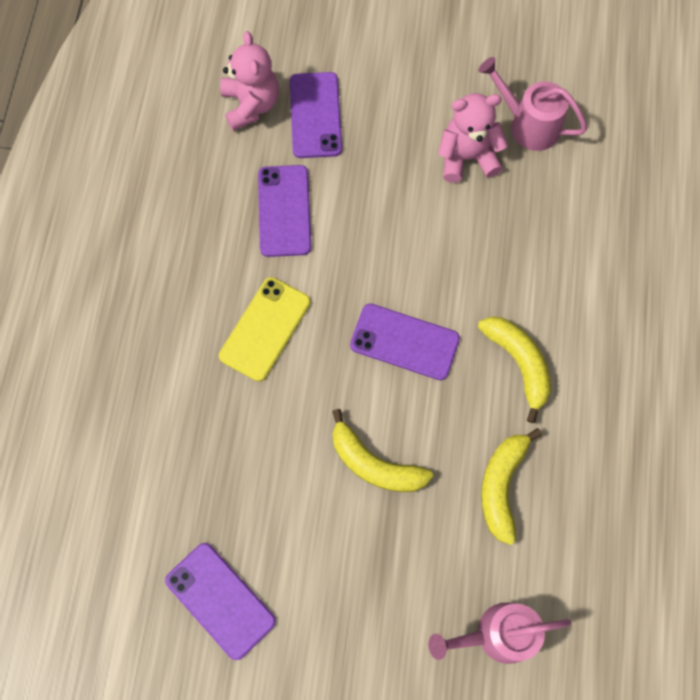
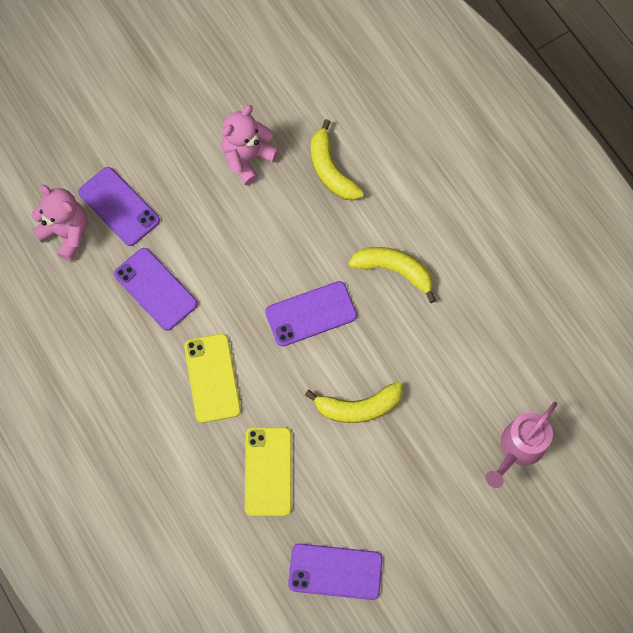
camera: 40 degrees left, 0 degrees up
(241, 454) = (268, 471): none -> yellow phone
(502, 486) = (447, 356): yellow banana -> yellow banana (331, 170)
(527, 124) = (269, 105): pink watering can -> none

